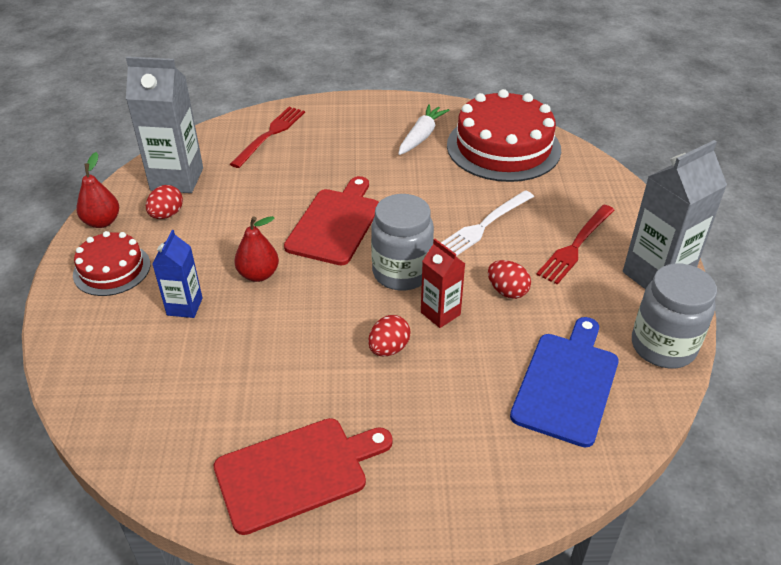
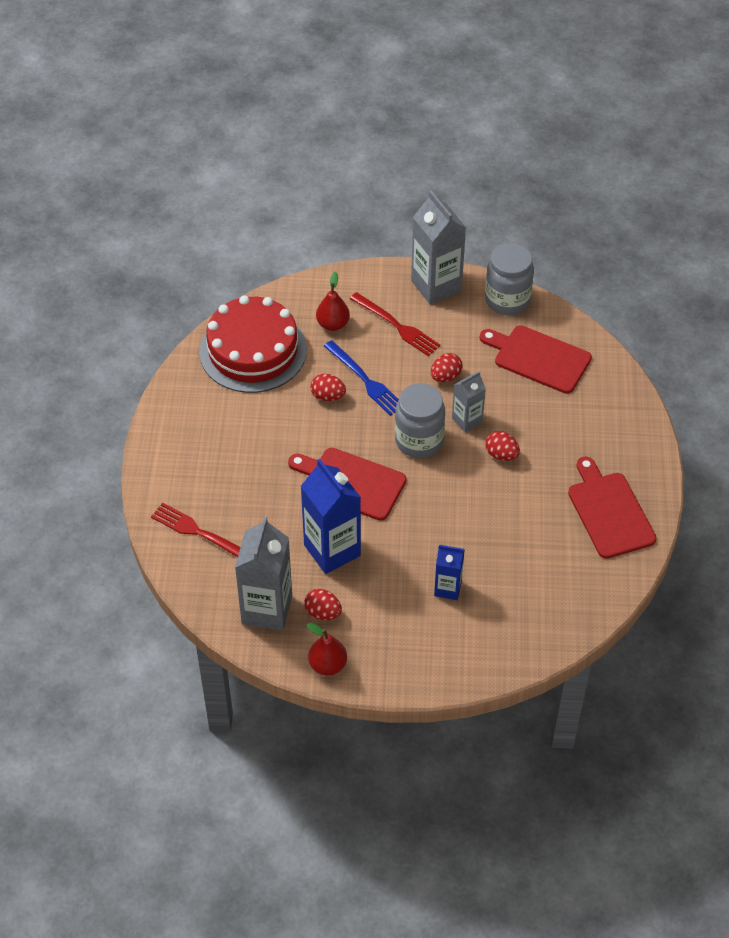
camera: 85 degrees left, 10 degrees up
(112, 269) = (396, 647): red cake -> none
(245, 216) = (332, 550): none -> blue carton
(258, 274) = (413, 538): red pear -> red pear (333, 324)
(421, 136) = (224, 409): white carrot -> none
(440, 313) = (467, 420): red carton -> grey carton
(454, 200) = (328, 396): none -> red egg
(483, 226) = (365, 380): white fork -> blue fork
(567, 383) = (538, 358): blue cutting board -> red cutting board

